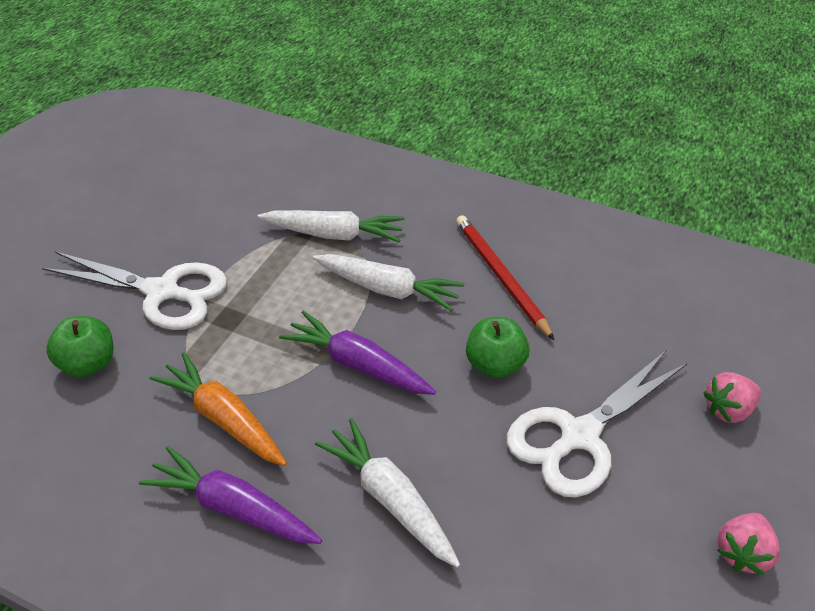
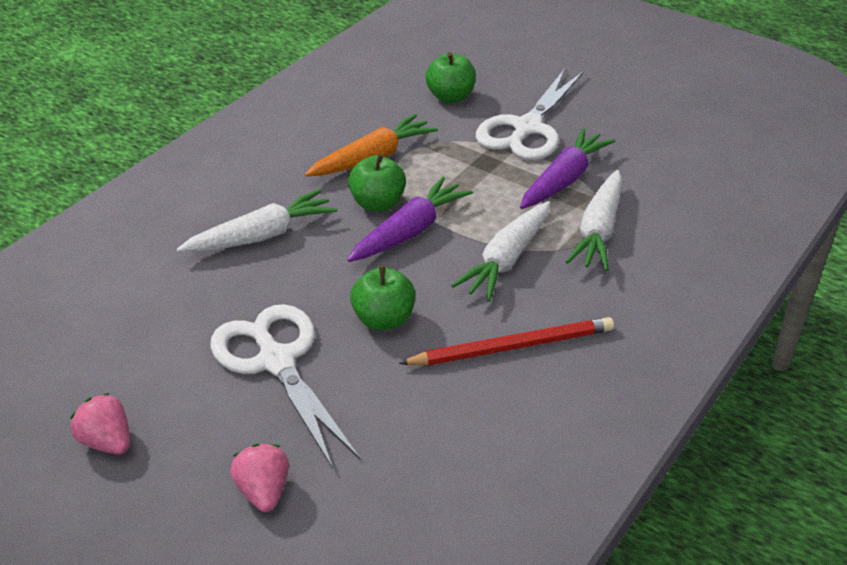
camera: 100 degrees right, 5 degrees down
(233, 508) = (287, 161): purple carrot -> purple carrot (563, 180)
(313, 399) = (377, 203): none -> green apple

